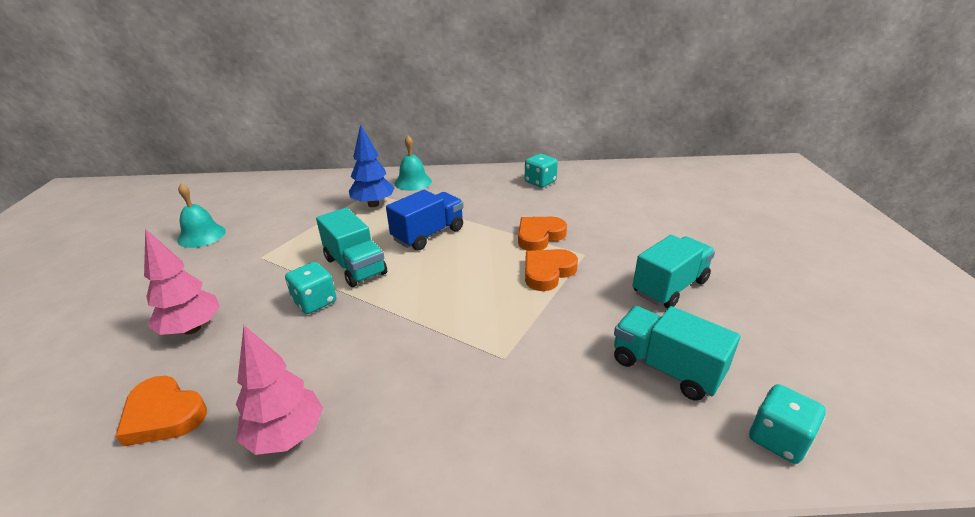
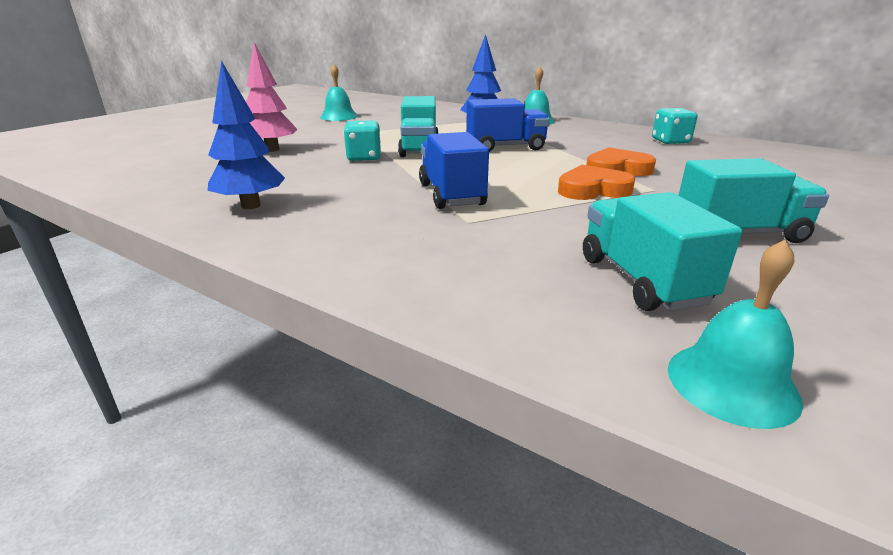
camera: 35 degrees right, 5 degrees down
(163, 415) = (203, 176): orange heart -> none
(286, 435) = (251, 205): pink tree -> blue tree
(455, 326) = (451, 195): none -> blue truck
(778, 439) = (732, 383): turquoise dice -> turquoise bell

